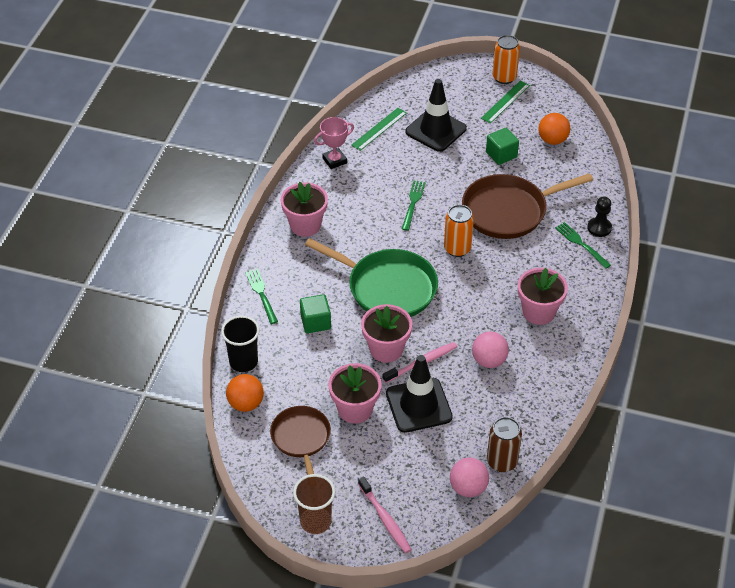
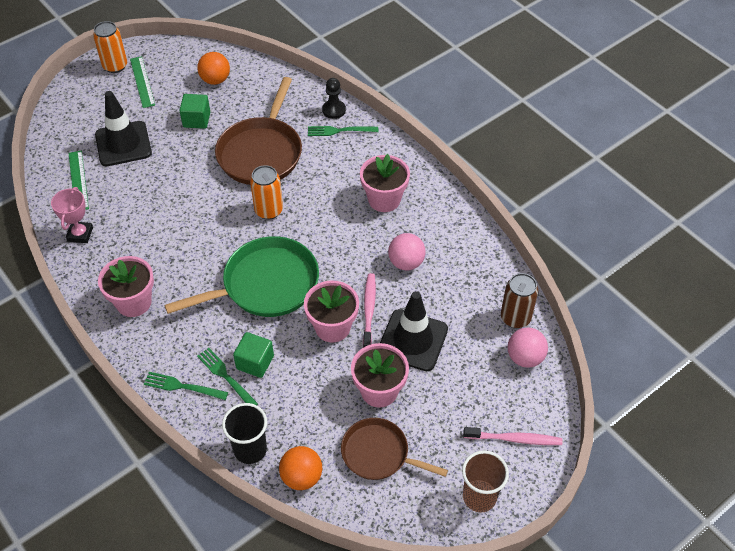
camera: 55 degrees left, 5 degrees up
(413, 203) = (188, 209): green fork -> green fork (225, 376)

